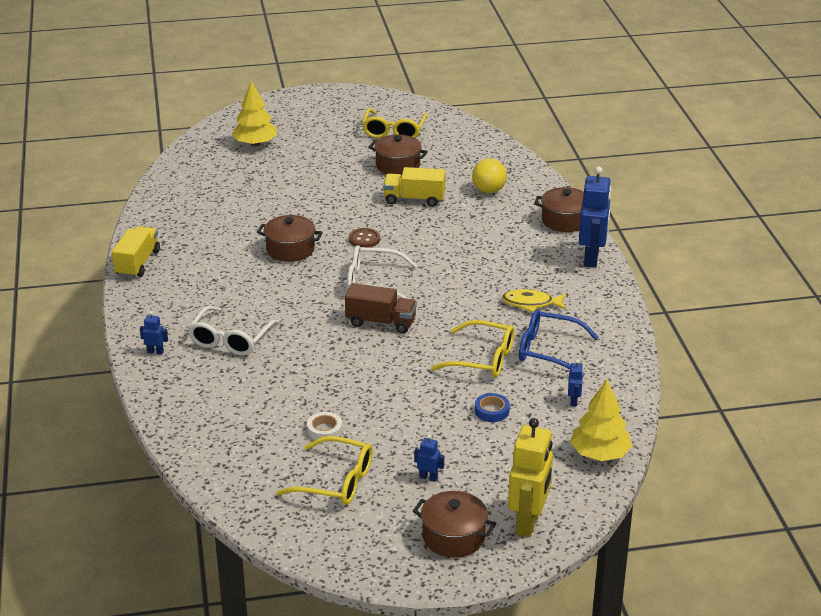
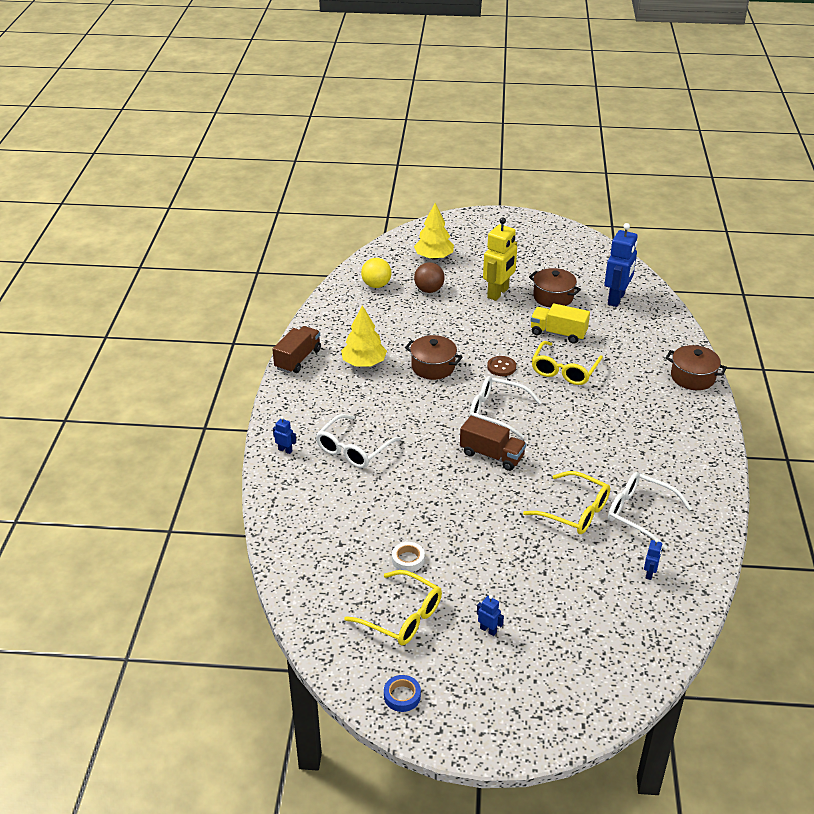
camera: 15 degrees right, 5 degrees up
(137, 263) = (298, 359): yellow truck -> brown truck
(261, 176) = (429, 290): none -> brown ball
(394, 131) = (559, 262): yellow glasses -> yellow glasses (564, 370)
(453, 537) = (493, 701): brown pot -> none
(489, 190) = (629, 335): yellow ball -> yellow ball (376, 285)
(492, 411) = (568, 569): blue tape -> blue tape (402, 696)
(528, 522) = (569, 700): yellow robot -> yellow robot (498, 293)
(531, 303) = (637, 460): yellow fish -> none
(548, 350) = (640, 513): blue glasses -> white glasses
(591, 258) = (708, 422): blue robot -> blue robot (616, 299)
(600, 454) = (660, 638): yellow tree -> yellow tree (364, 363)

